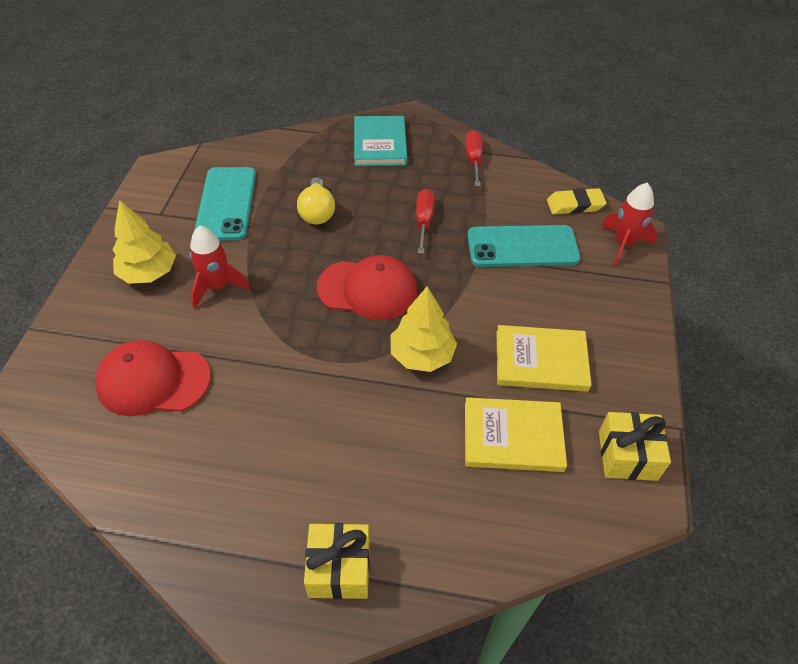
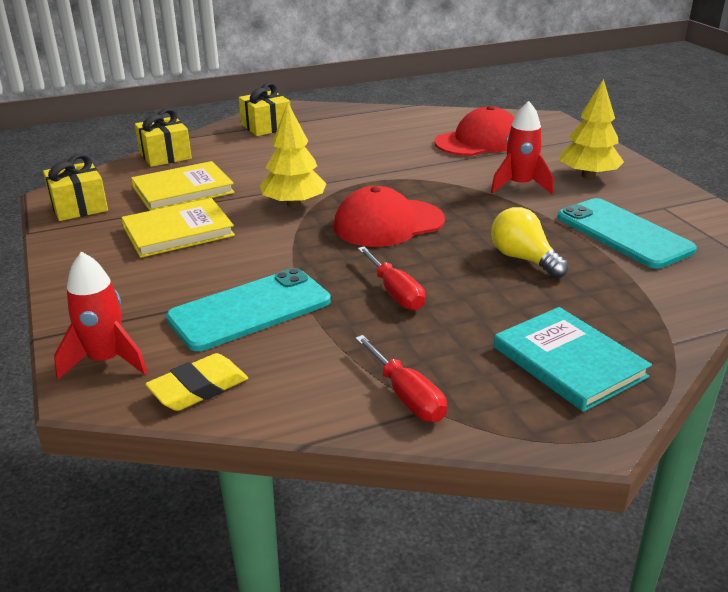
camera: 150 degrees right, 20 degrees down
(506, 542) = (165, 156): none -> yellow gift

